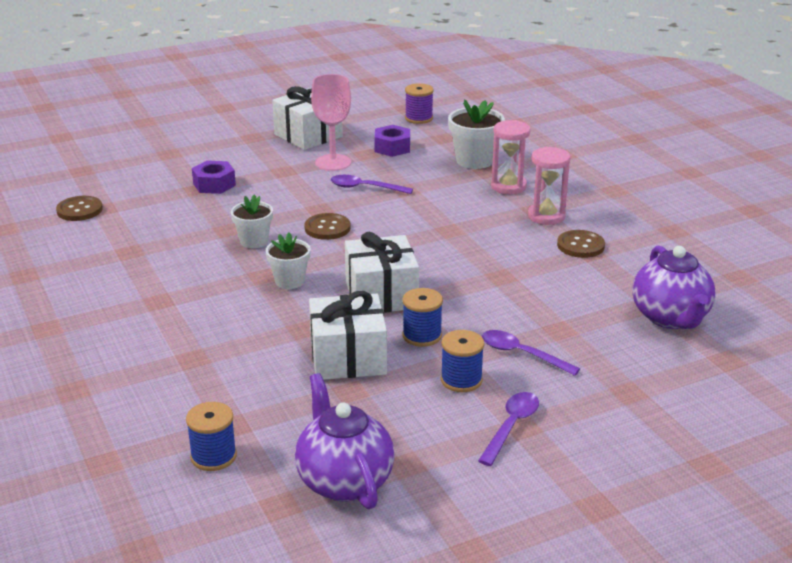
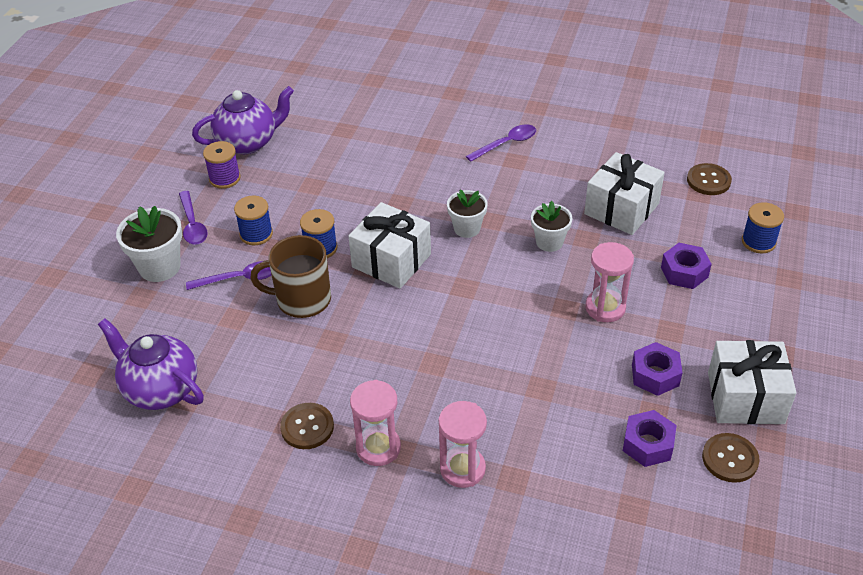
camera: 135 degrees right, 15 degrees up
(213, 456) = (328, 113): blue spool -> blue spool (758, 242)
(296, 196) = (605, 308): none -> pink hourglass
(327, 228) = (524, 293): brown button -> brown button (730, 459)
(333, 162) = (655, 375): pink goblet -> purple nut
(344, 481) = (248, 142): purple teapot -> purple teapot turned 45 degrees counterclockwise
(348, 358) = (343, 203): white gift -> white gift (621, 209)
(365, 188) = (574, 362): purple spoon -> purple spoon (506, 143)
(419, 118) = (711, 528): purple spool -> purple spool (224, 178)
(474, 160) = (547, 489): white flower pot -> white flower pot (159, 267)
(488, 310) = (302, 299): none -> brown mug

